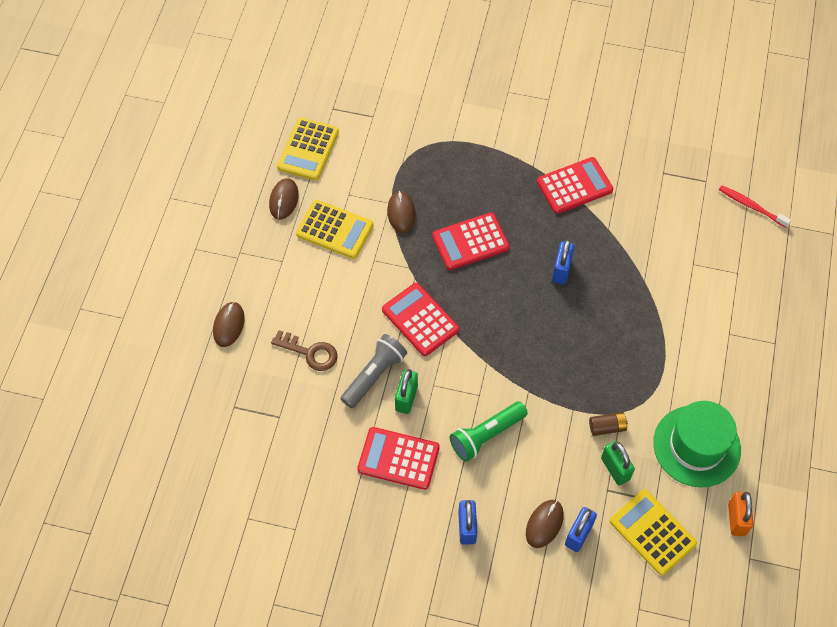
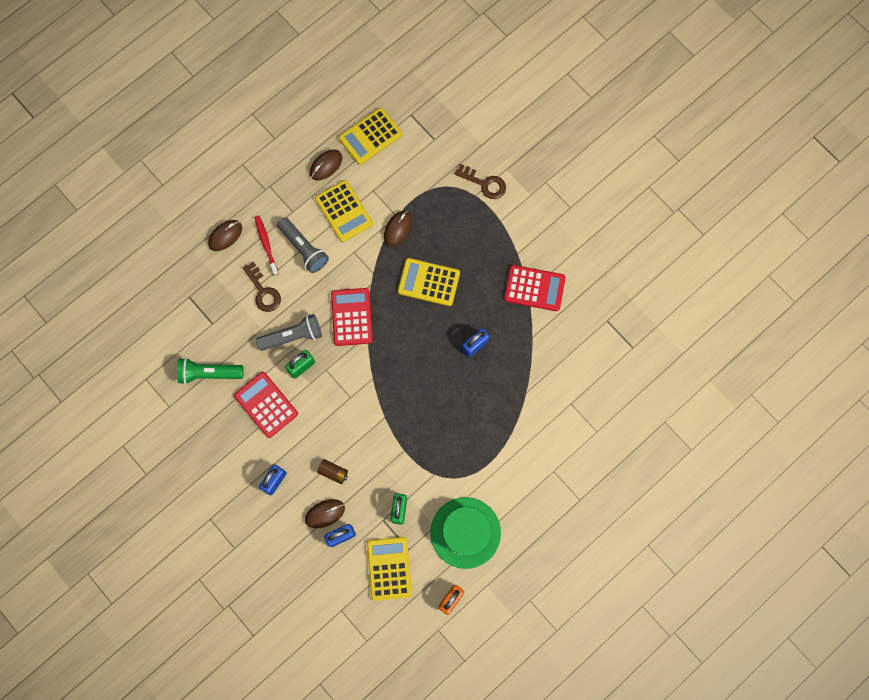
camera: 35 degrees right, 15 degrees up
(320, 287) = (303, 248): none -> grey flashlight
(452, 126) = (484, 183): none -> brown key
(470, 242) = (428, 282): red calculator -> yellow calculator
(486, 435) = (333, 428): green flashlight -> green flashlight (209, 373)
(607, 427) = (416, 478): brown battery -> brown battery (333, 472)
(751, 206) = (649, 389): red toothbrush -> red toothbrush (266, 244)

